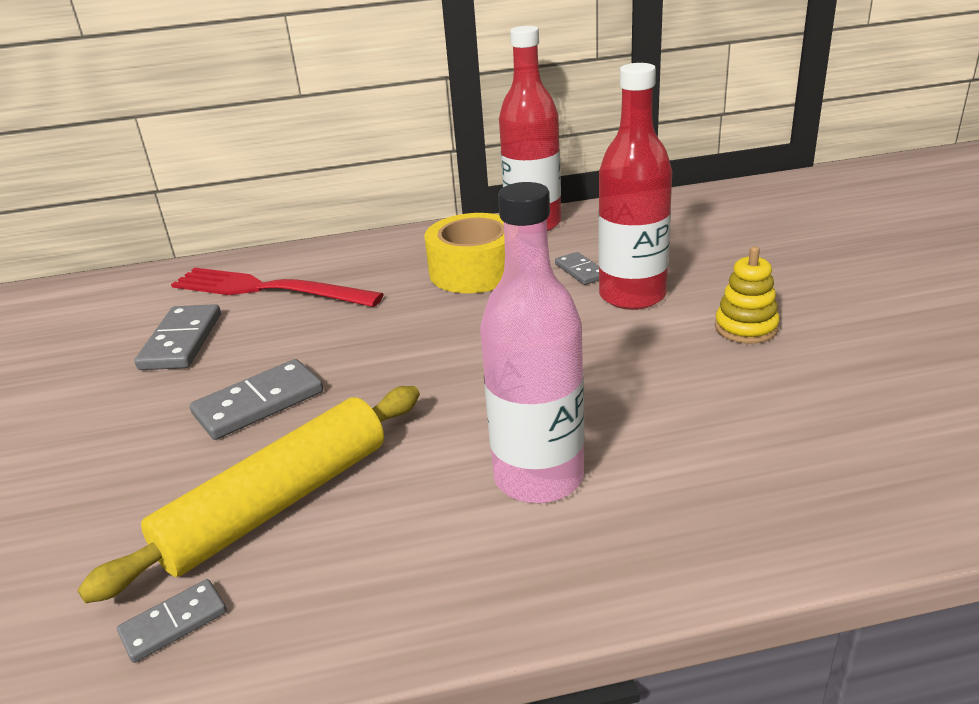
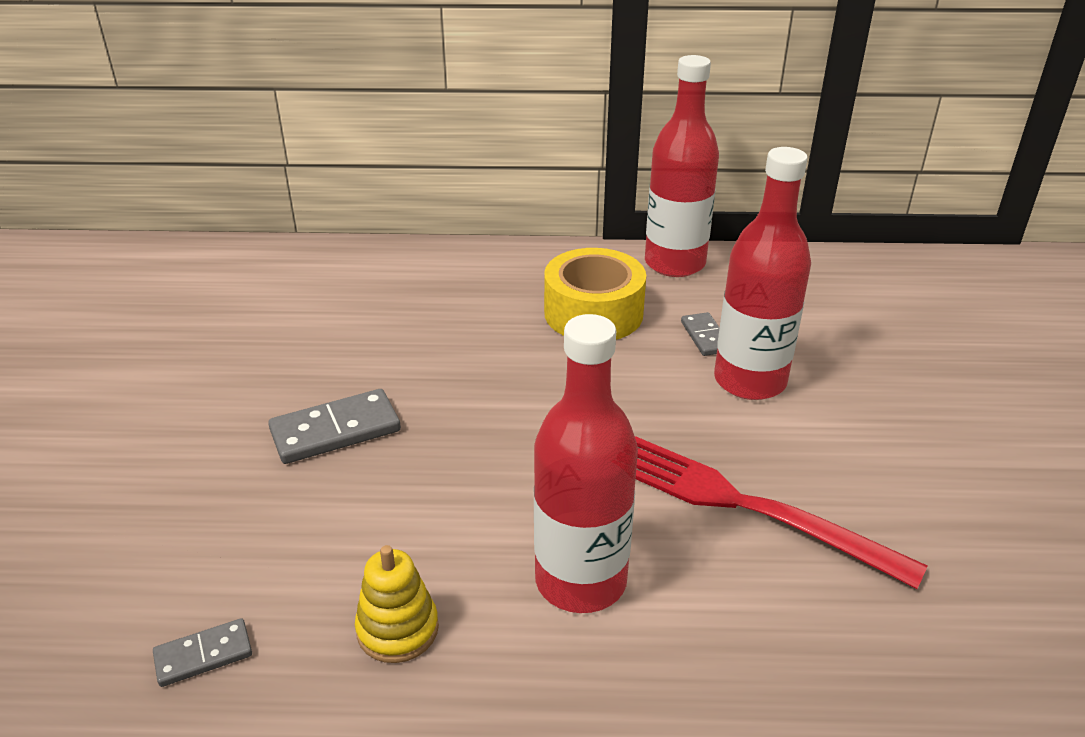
camera: 10 degrees right, 5 degrees up
(181, 341) = (279, 339): grey domino -> none
(268, 289) = (378, 292): red fork -> red fork (747, 507)
(278, 503) = (325, 550): yellow rolling pin -> none
(538, 477) = (581, 581): pink bottle -> red bottle
(746, 328) = (858, 449): yellow stacking toy -> yellow stacking toy (397, 629)

